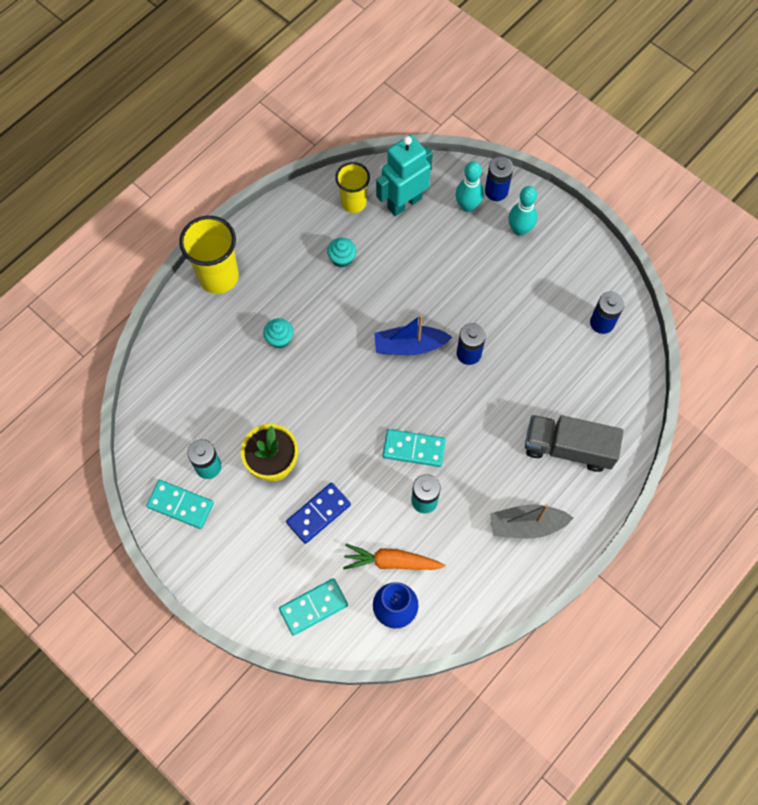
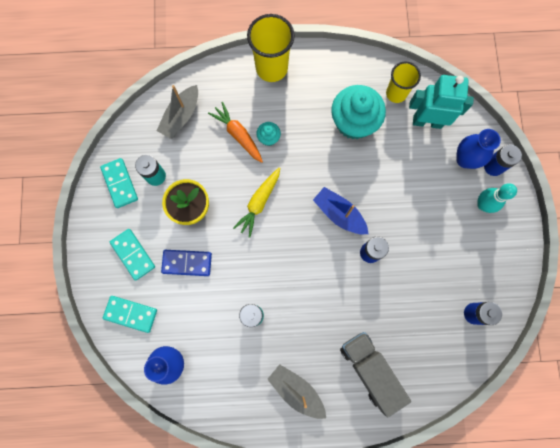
camera: 45 degrees right, 10 degrees up
(177, 393) = (181, 116): none -> grey boat
(329, 401) = (259, 203): none -> yellow carrot
(342, 258) = (354, 122): turquoise cupcake -> turquoise cupcake, size x2.18
(392, 561) = (198, 332): orange carrot -> orange carrot (238, 135)
(414, 449) = (278, 278): turquoise domino -> turquoise domino (133, 254)
(467, 206) = (465, 159): turquoise bowling pin -> blue vase

